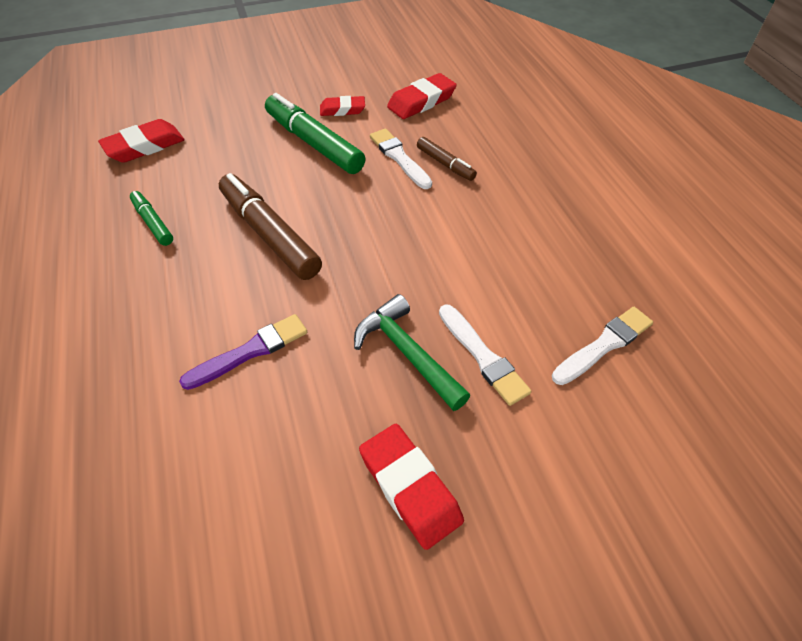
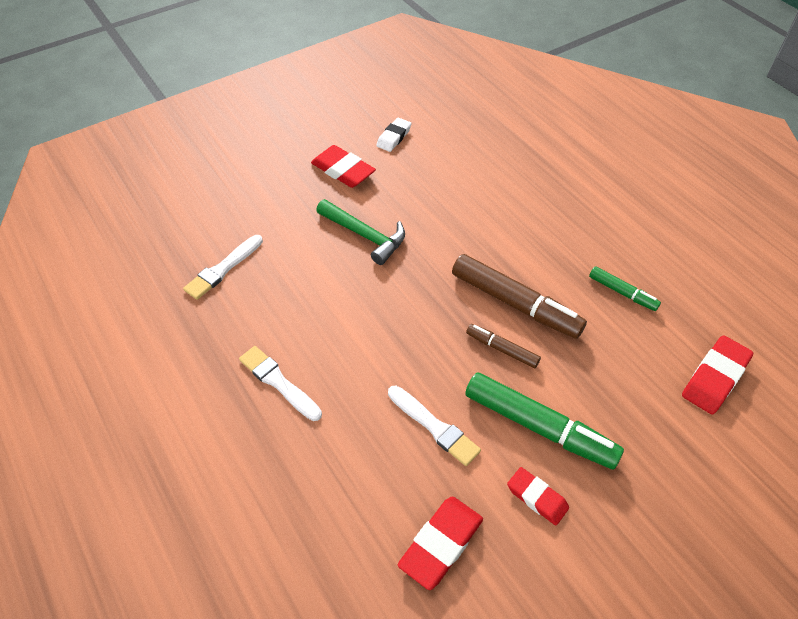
camera: 165 degrees right, 0 degrees up
(250, 351) = (472, 215): purple brush -> none
(293, 554) = (394, 137): none -> white eraser
(342, 110) = (537, 498): red eraser -> red eraser turned 60 degrees clockwise
(445, 164) = (381, 429): brown marker -> brown marker (502, 349)
(483, 356) = (311, 244): white brush -> white brush (278, 382)

